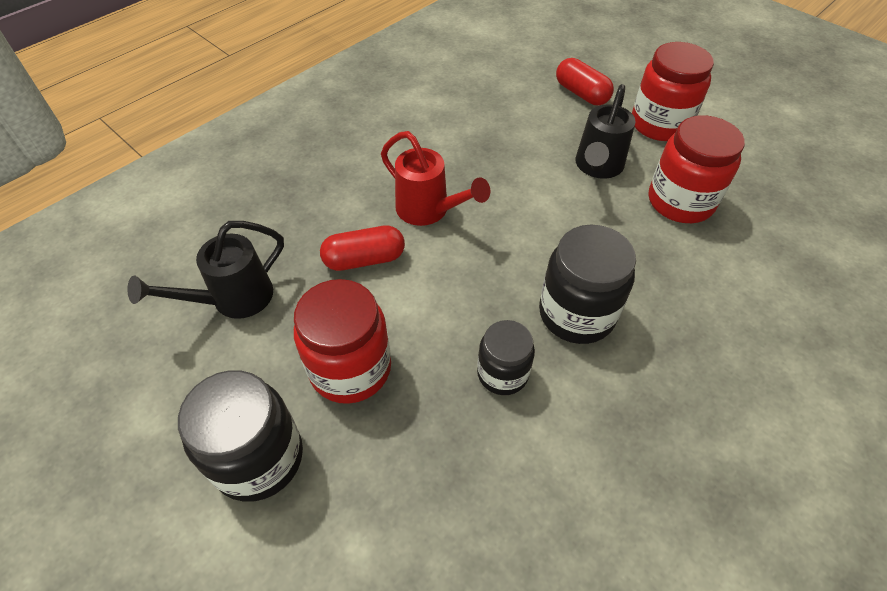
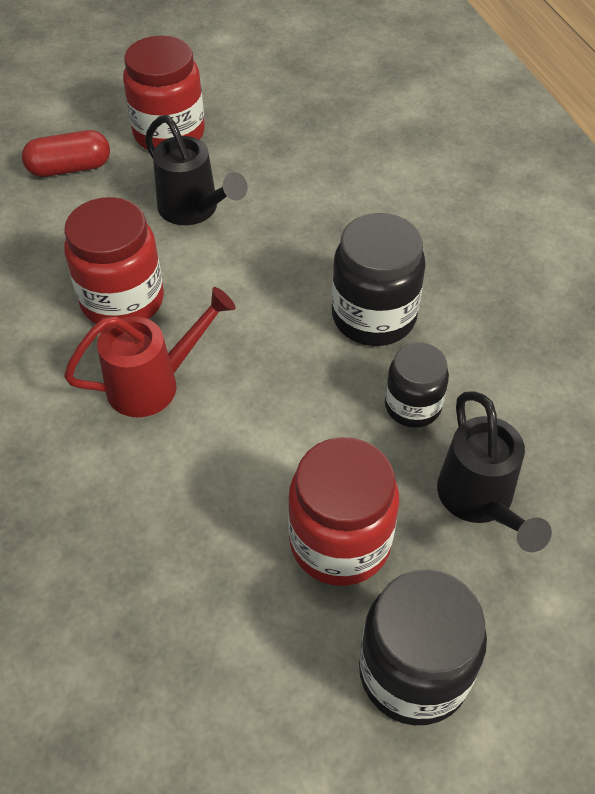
camera: 65 degrees left, 0 degrees up
(233, 299) = (165, 646): black watering can -> black watering can (479, 501)
(364, 259) = (189, 476): red capsule -> none
(680, 202) = (284, 174): red jar -> red jar (122, 300)

